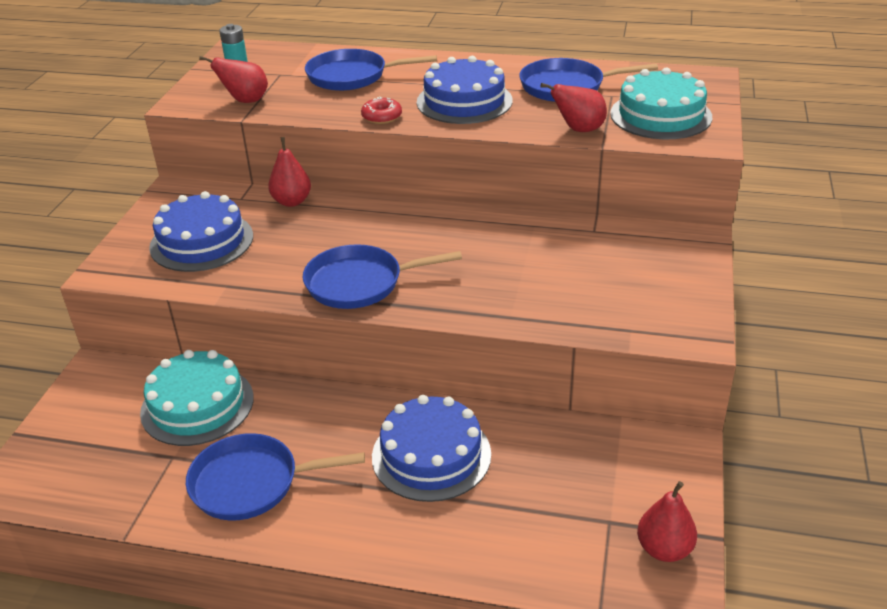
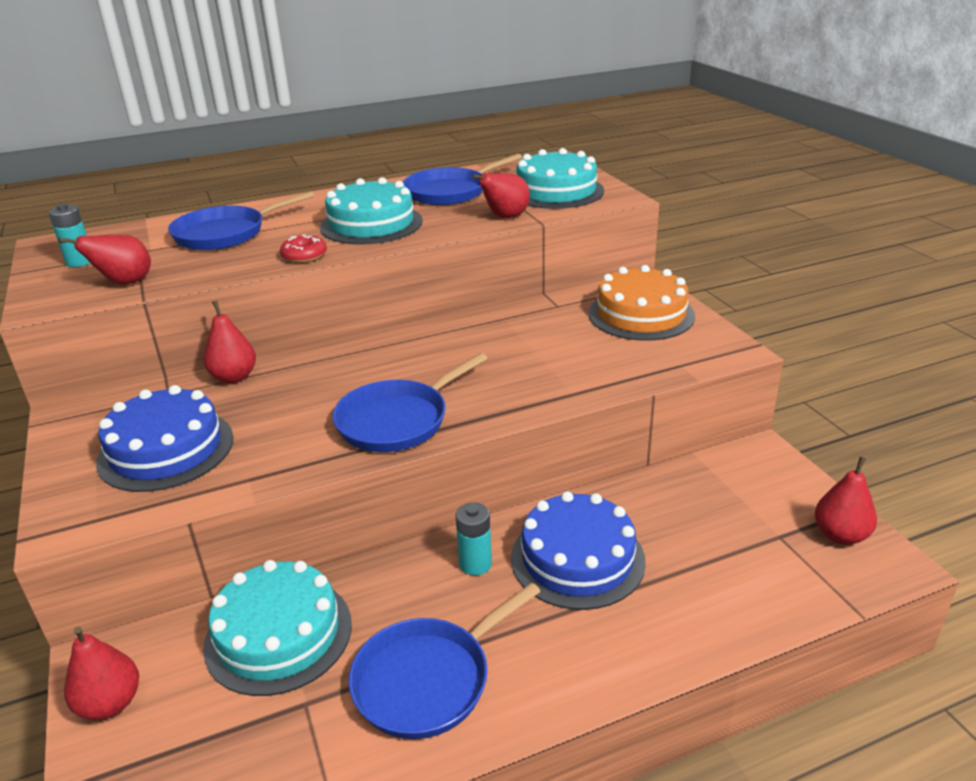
camera: 35 degrees left, 5 degrees down
(80, 399) = (110, 704): none -> red pear
(358, 422) = (475, 564): none -> turquoise battery
(464, 101) = (371, 224): blue cake -> turquoise cake
(657, 268) = (641, 314): none -> orange cake

